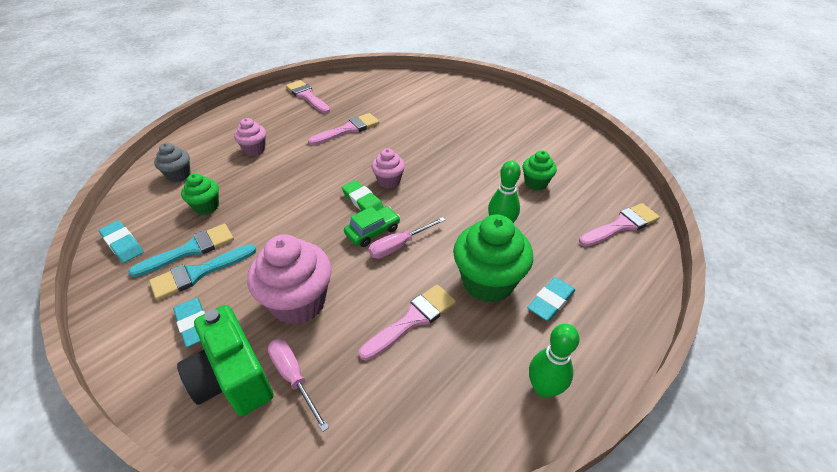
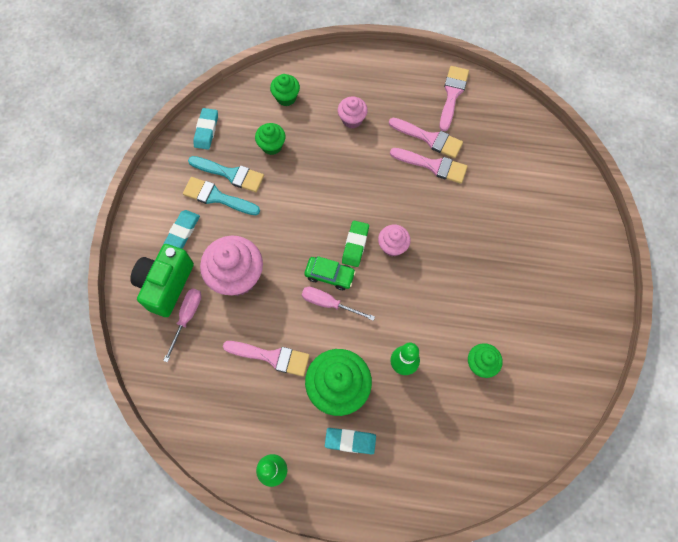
camera: 55 degrees right, 25 degrees up
(179, 175) = (286, 98): grey cupcake -> green cupcake
(621, 225) = (477, 461): pink brush -> pink brush (429, 138)

